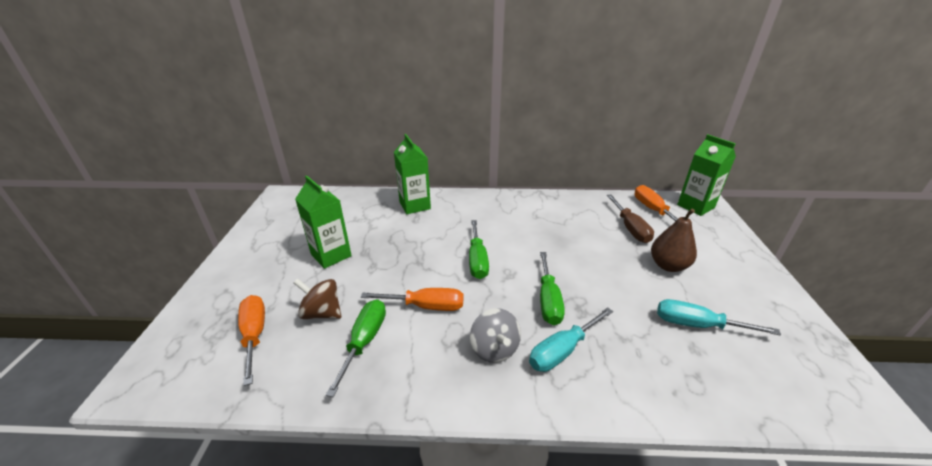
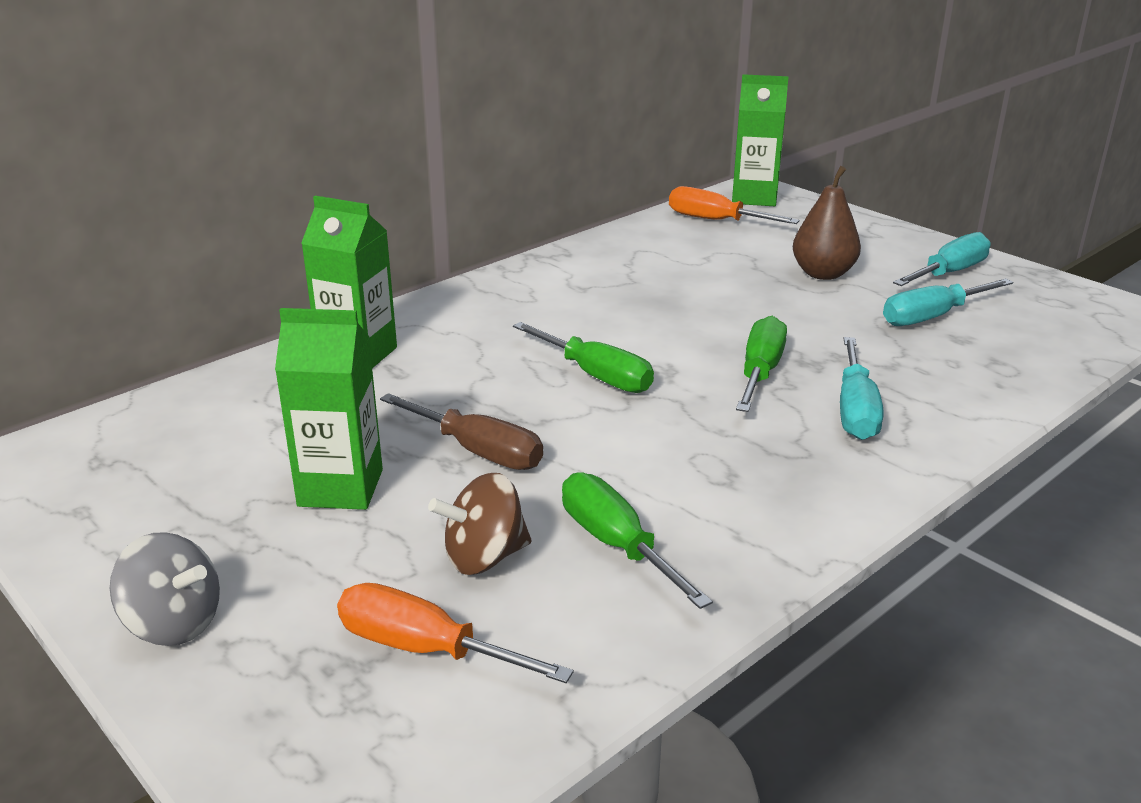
camera: 45 degrees left, 5 degrees down
(426, 306) = (624, 461): orange screwdriver -> none
(494, 349) = (786, 452): grey spinning top -> grey spinning top (173, 624)
(548, 300) = (760, 372): green screwdriver -> green screwdriver turned 120 degrees counterclockwise
(630, 228) = (722, 252): brown screwdriver -> brown screwdriver (478, 451)
(755, 304) = (949, 273): none -> turquoise screwdriver

